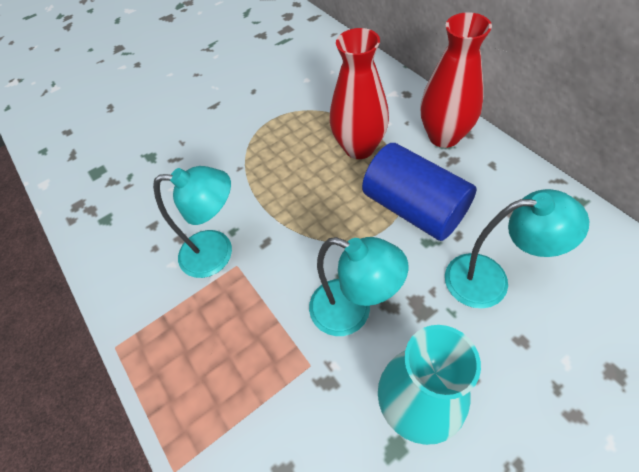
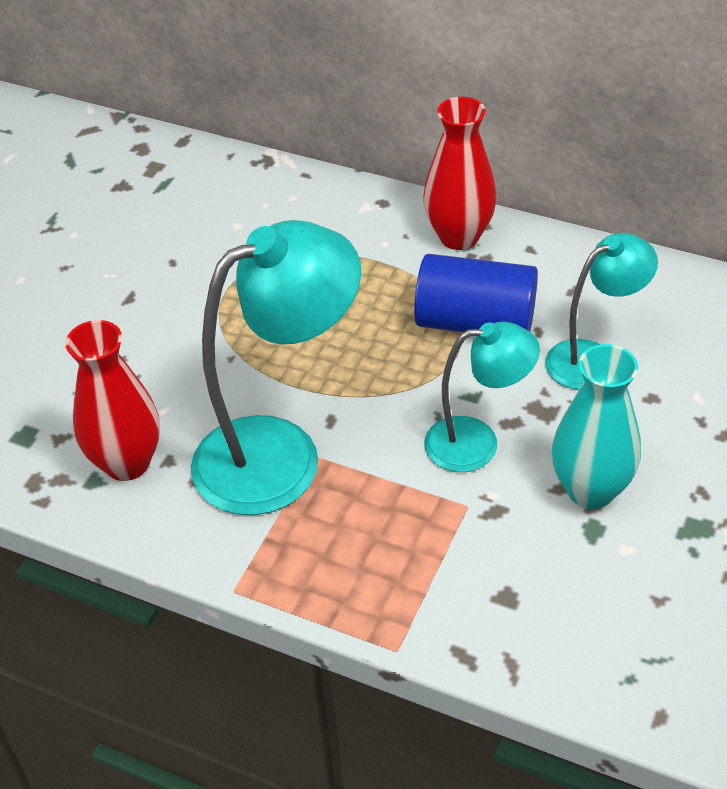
camera: 35 degrees left, 10 degrees down
(218, 253) = (280, 453): turquoise lamp -> turquoise lamp, size x1.74
(359, 147) = (368, 282): red vase -> red vase (127, 463)

